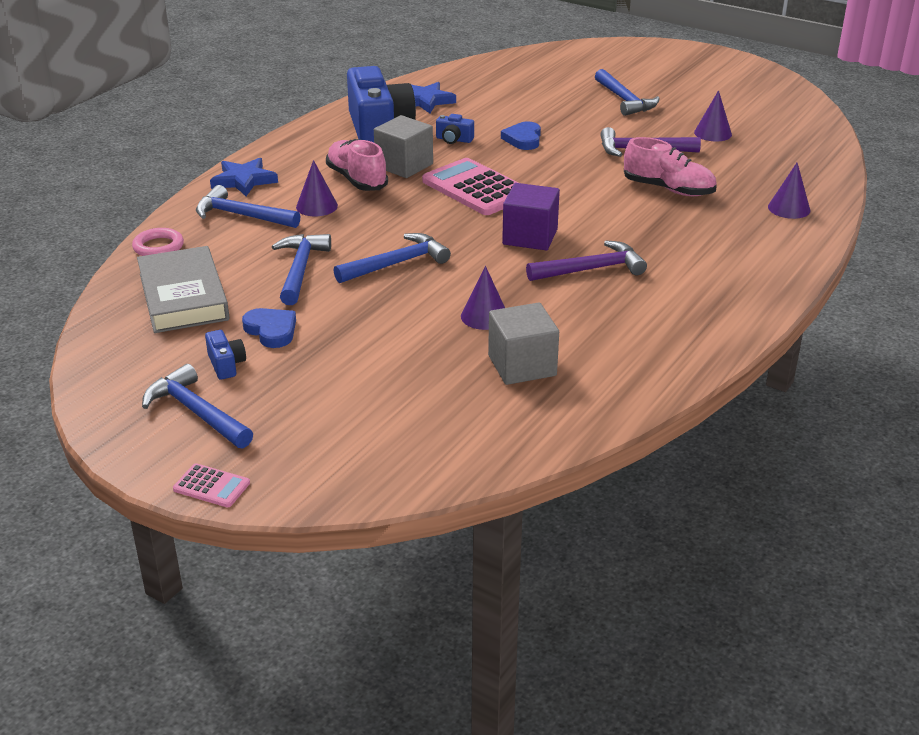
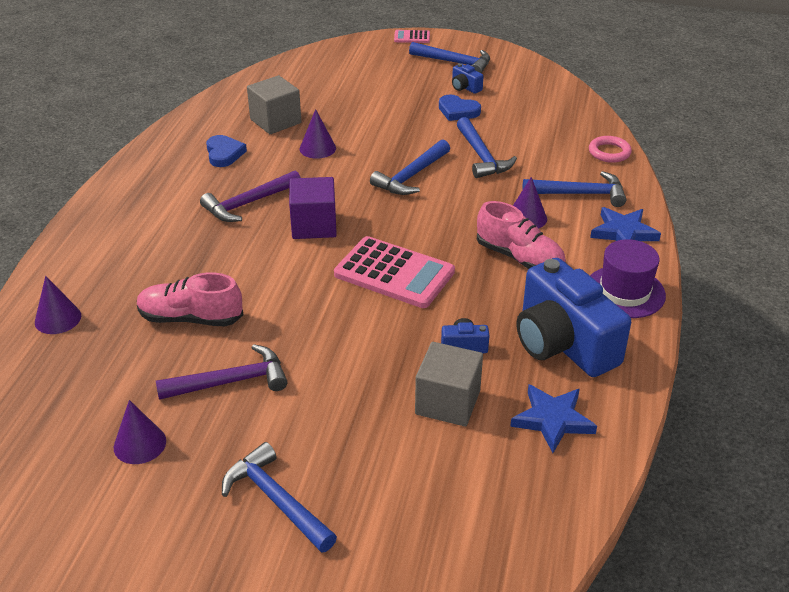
camera: 160 degrees right, 5 degrees up
(183, 296) = (542, 120): grey book -> none
(297, 146) = (624, 292): none -> purple hat
(404, 165) = (488, 289): grey cube -> grey cube (447, 402)
(523, 139) = (383, 367): blue heart -> blue heart (224, 154)

